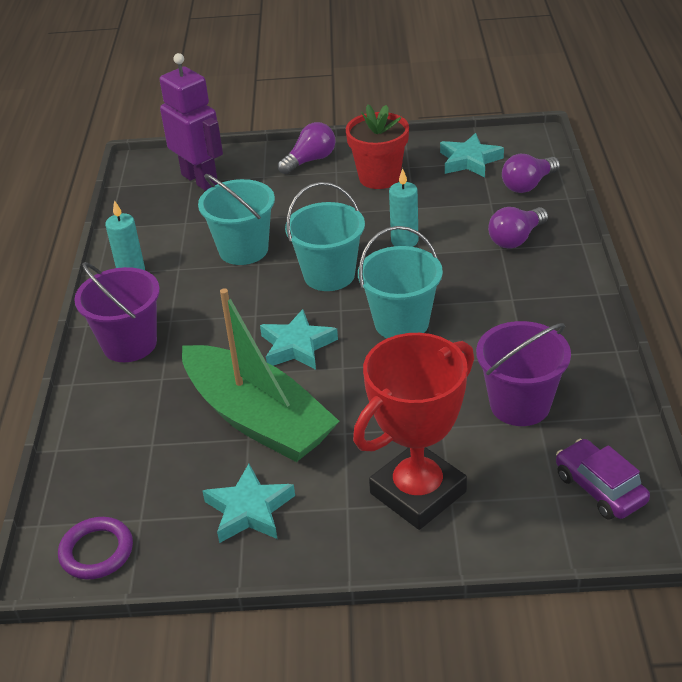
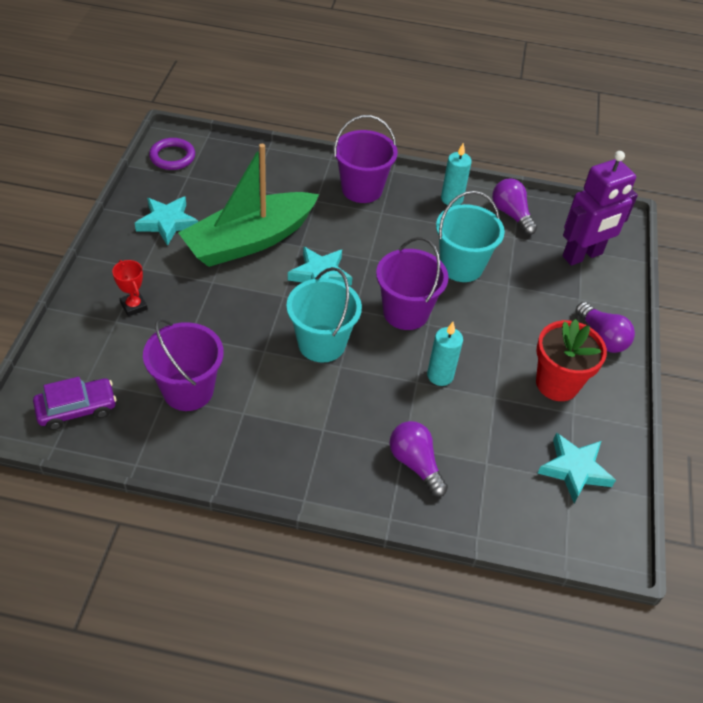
camera: 95 degrees right, 10 degrees up
(329, 275) = (405, 312): turquoise bucket -> purple bucket
(418, 492) = (134, 306): red trophy -> red trophy, size x0.41
(528, 185) = (512, 508): purple light bulb -> purple light bulb (511, 214)

